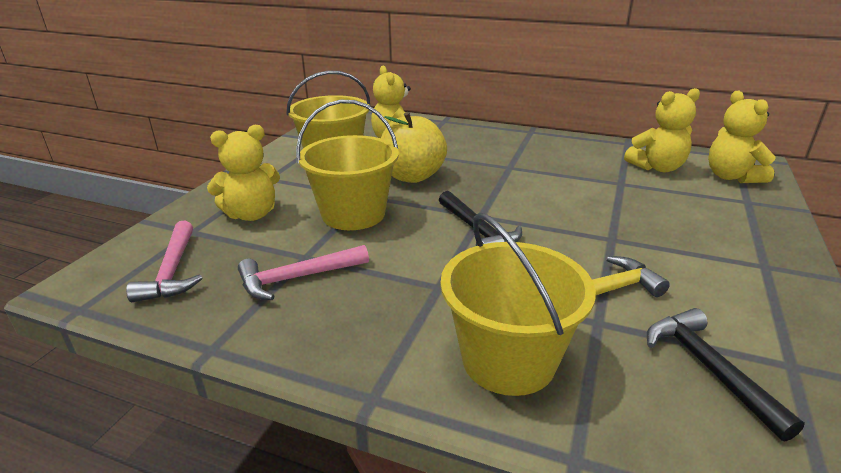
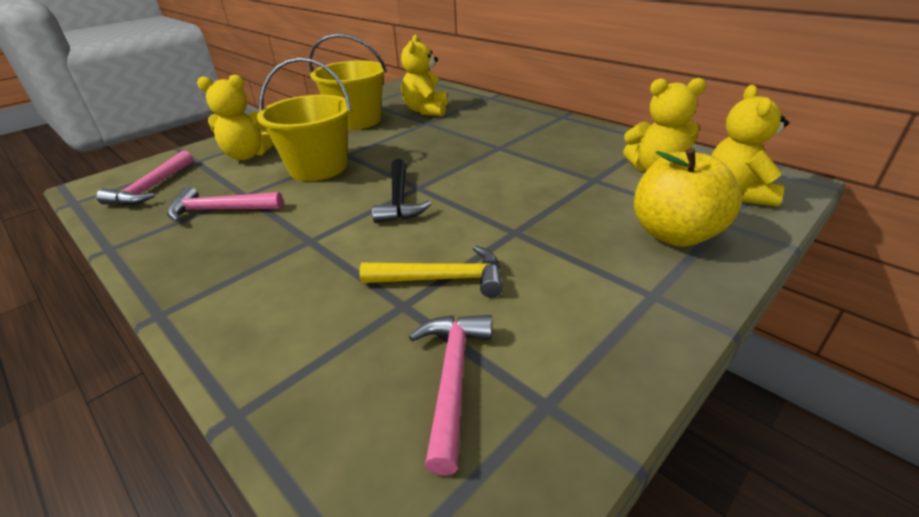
camera: 25 degrees right, 5 degrees up
(412, 176) = (402, 143): yellow apple -> yellow apple (675, 234)
(508, 360) = (288, 315): yellow bucket -> none
(708, 368) = (452, 378): black hammer -> pink hammer

